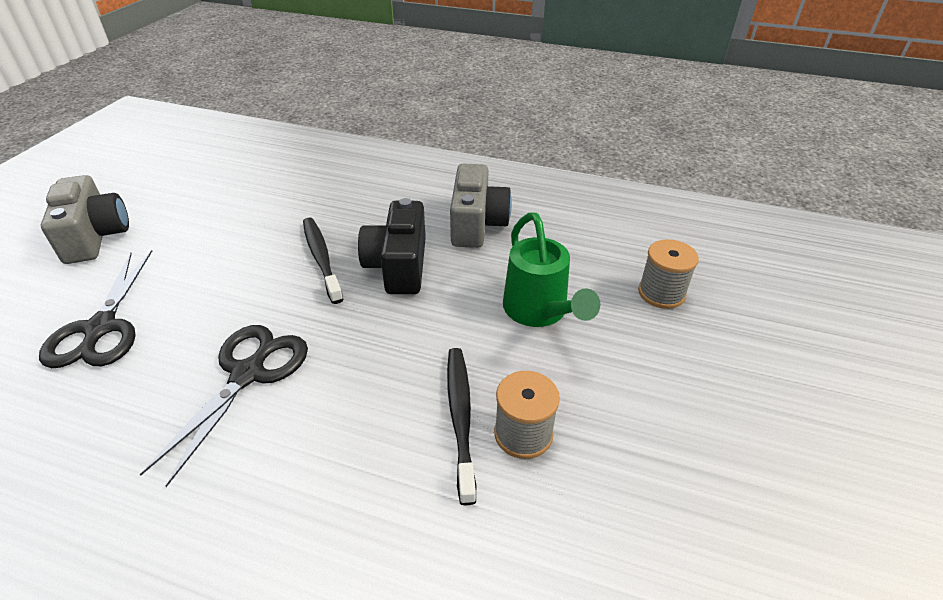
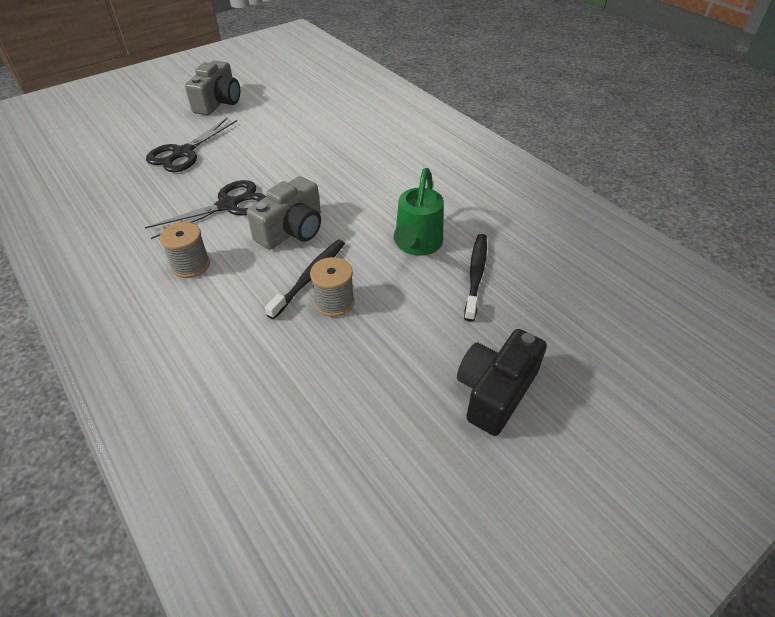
camera: 35 degrees right, 5 degrees up
(321, 258) = (320, 160): black toothbrush -> black toothbrush (476, 275)
(398, 266) = (360, 182): black camera -> black camera (495, 392)
(477, 224) = (436, 175): grey camera -> grey camera (292, 230)
(661, 293) = (515, 271): grey spool -> grey spool (191, 265)

